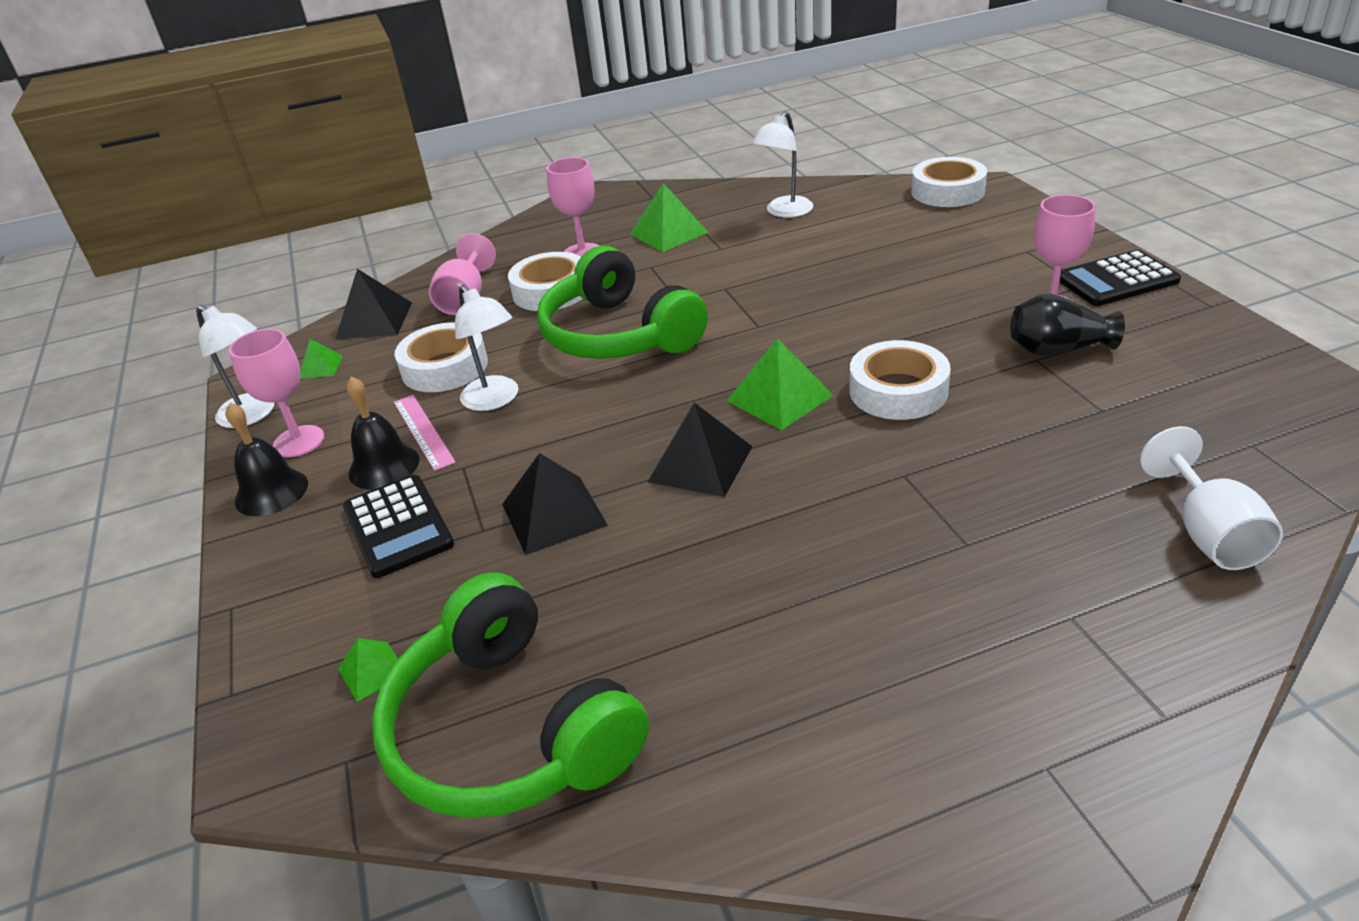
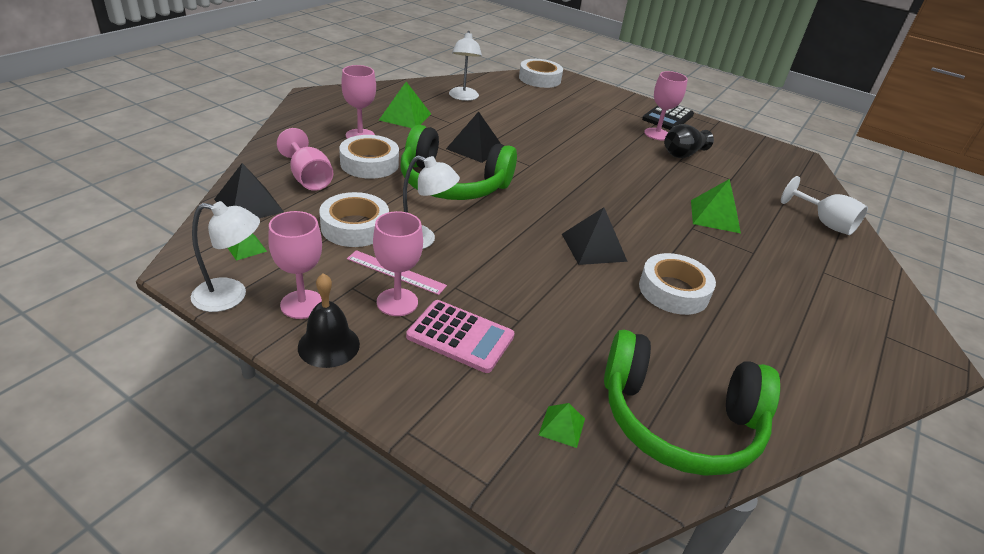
camera: 45 degrees left, 0 degrees up
(384, 466) = (397, 302): black bell -> pink goblet
(398, 526) = (460, 336): black calculator -> pink calculator
(553, 514) = (550, 298): black pyramid -> black pyramid (474, 148)
(779, 398) = (589, 202): green pyramid -> green pyramid (715, 216)
(898, 391) = (640, 187): white tape -> white tape (673, 291)

